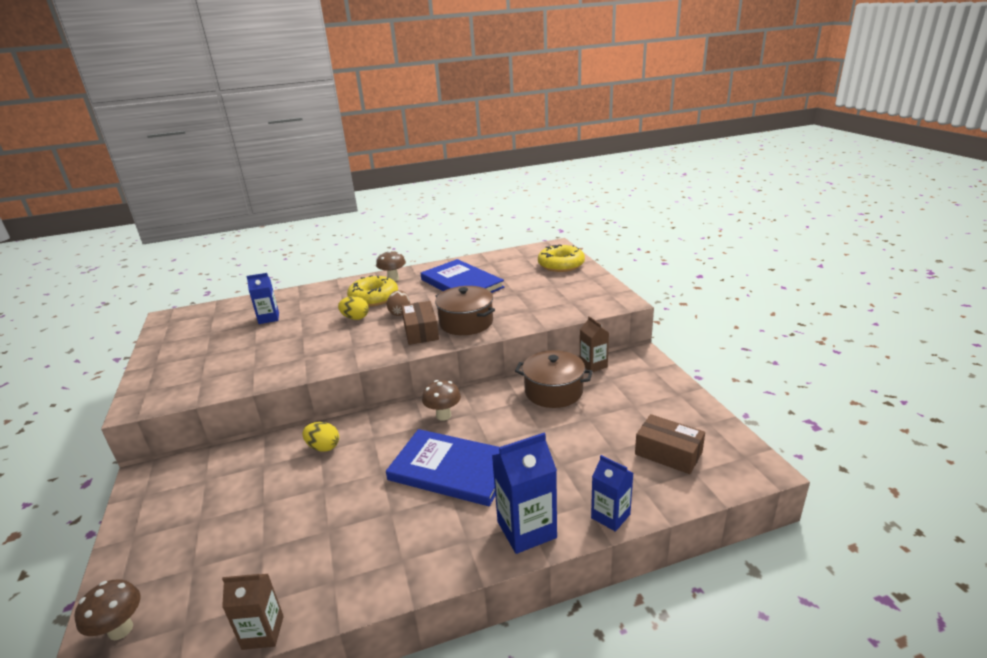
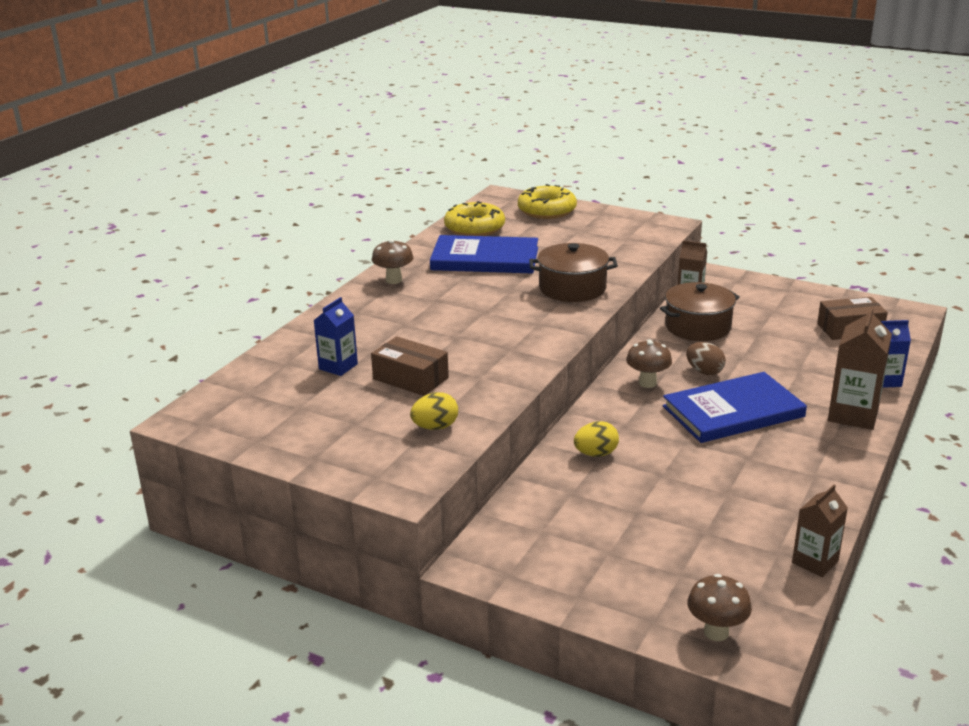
camera: 45 degrees left, 0 degrees up
(355, 318) = (446, 327): yellow egg -> yellow egg (435, 427)
(374, 298) = (418, 303): yellow donut -> yellow donut (474, 228)
(400, 313) = (484, 305): brown egg -> brown egg (704, 371)
(421, 331) = (546, 311): brown box -> brown box (410, 378)
(526, 529) = (853, 415): blue carton -> brown carton

